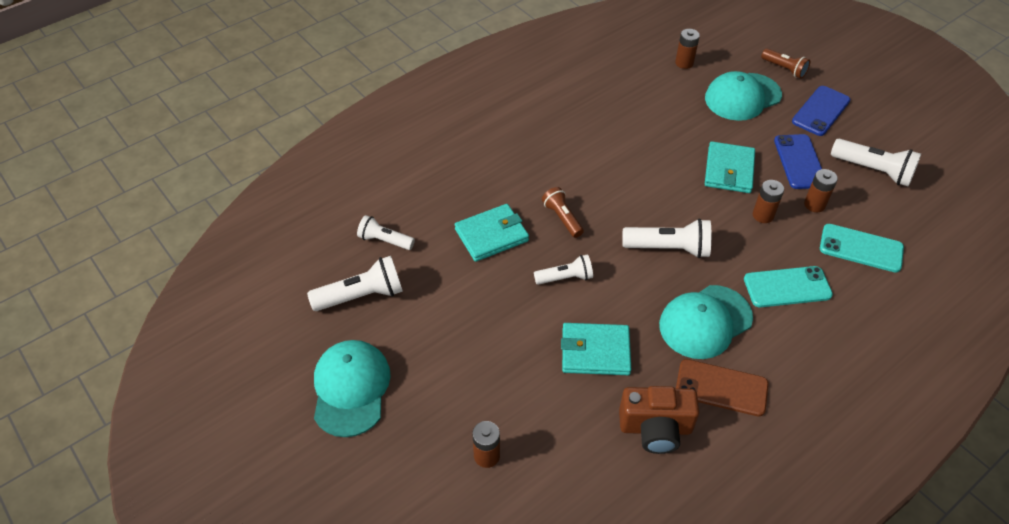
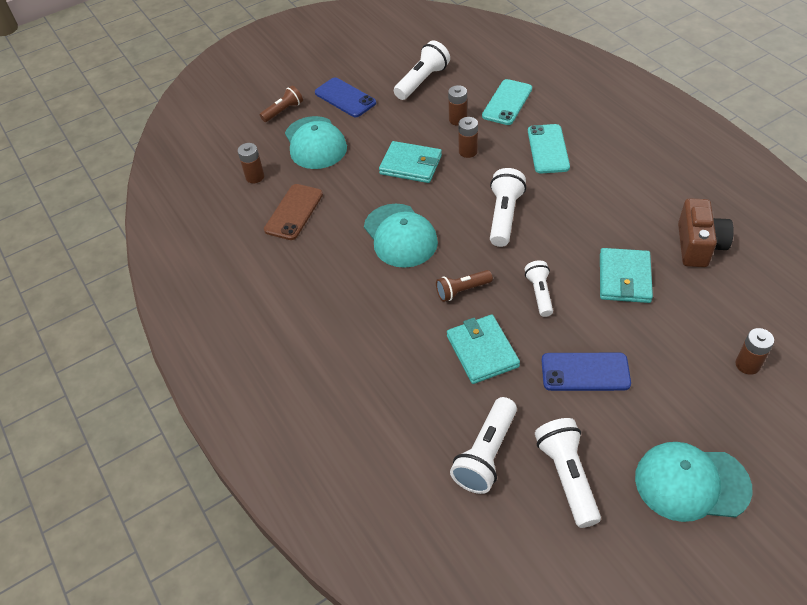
camera: 80 degrees left, 0 degrees up
(385, 240) = (486, 454): white flashlight -> white flashlight, size x1.55
(705, 322) = (587, 202): turquoise cap -> turquoise cap (400, 236)
(721, 388) = (653, 201): brown phone -> brown phone (294, 212)
(799, 162) = (406, 120): blue phone -> blue phone (585, 372)

